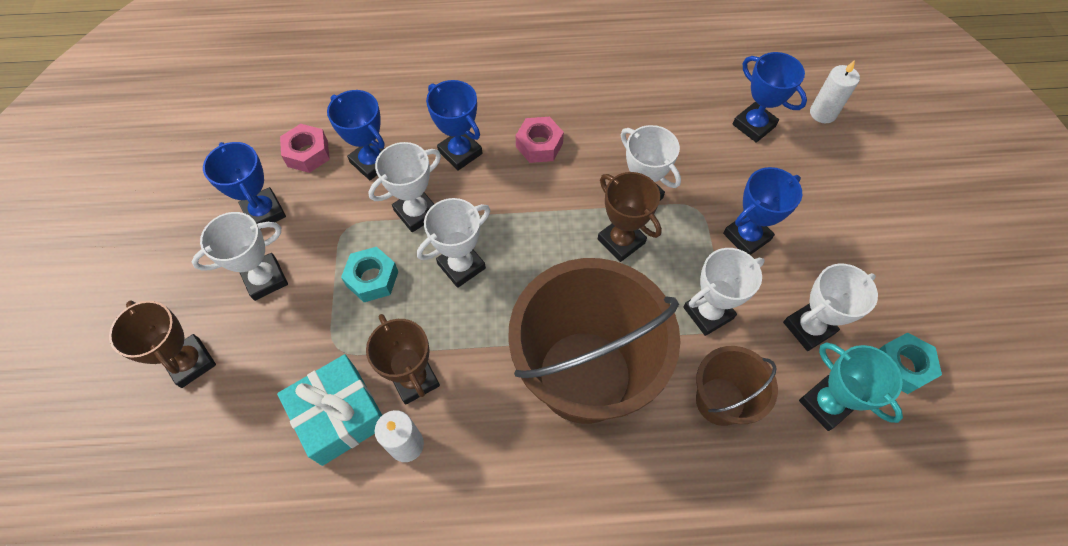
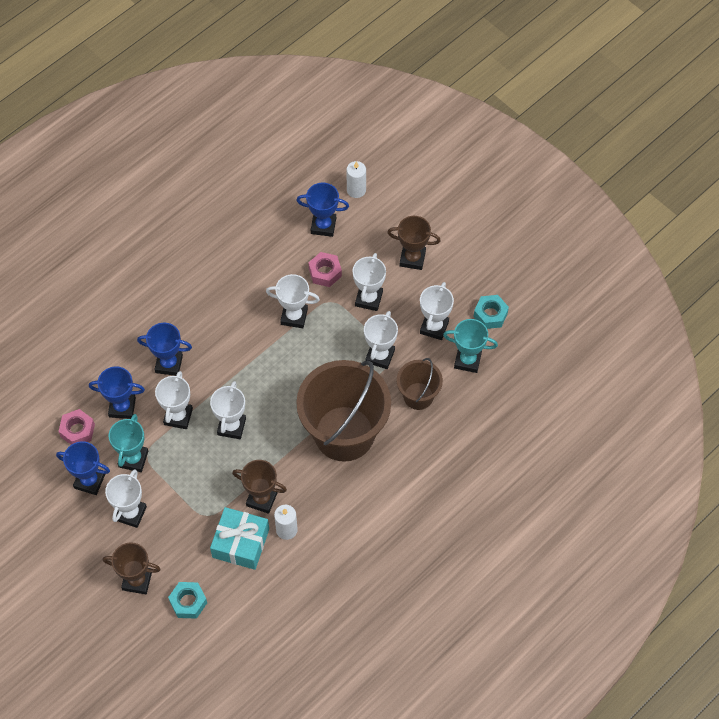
camera: 40 degrees left, 0 degrees up
(328, 222) = (133, 459): none -> turquoise trophy
(372, 279) = (190, 469): turquoise nut -> turquoise nut (188, 602)
(539, 145) = (211, 326): pink nut -> pink nut (325, 272)
(621, 241) = (305, 350): brown trophy -> brown trophy (412, 258)
(746, 236) = (369, 299): blue trophy -> white trophy

